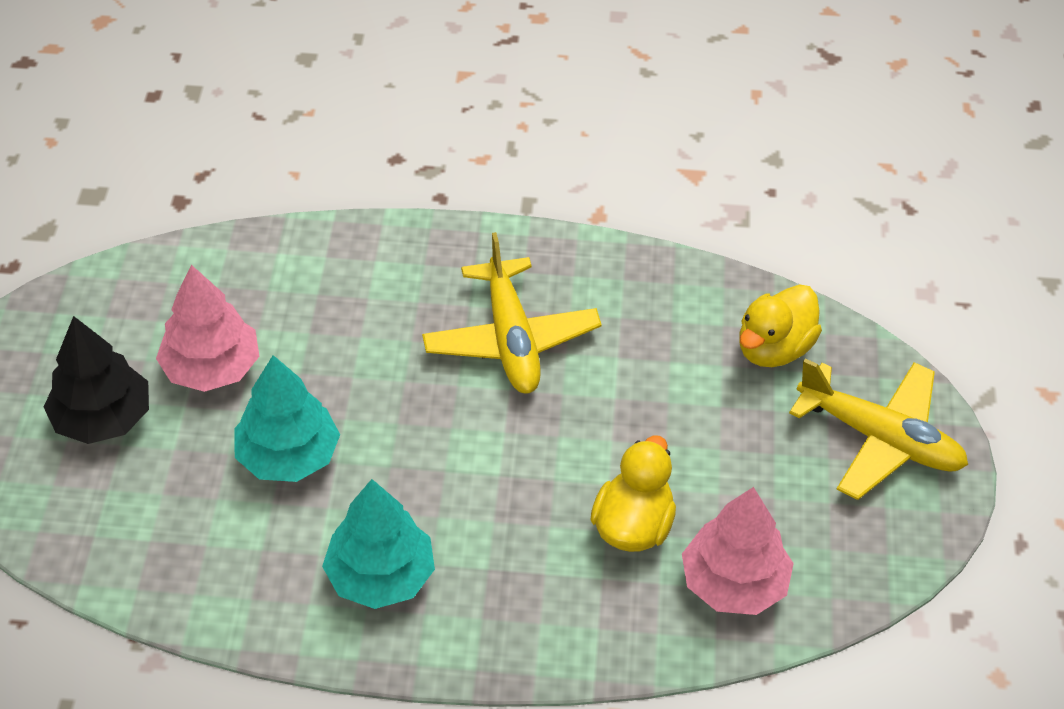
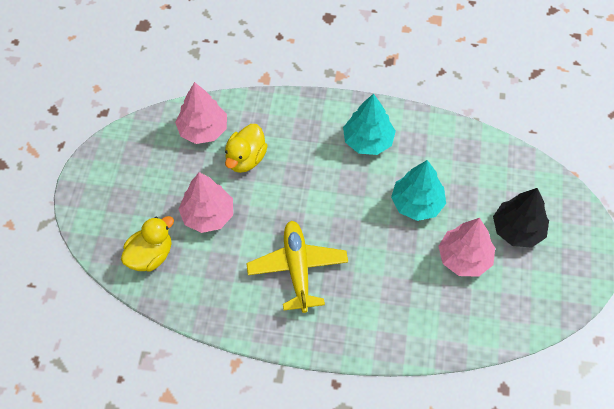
camera: 175 degrees left, 10 degrees up
(687, 419) = (208, 215): none -> pink tree
(879, 439) = (110, 199): yellow plane -> none

